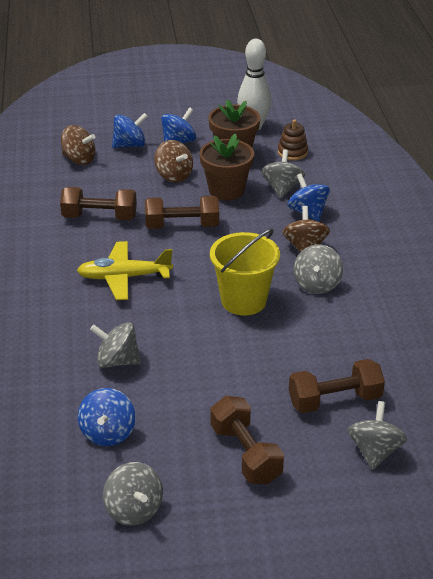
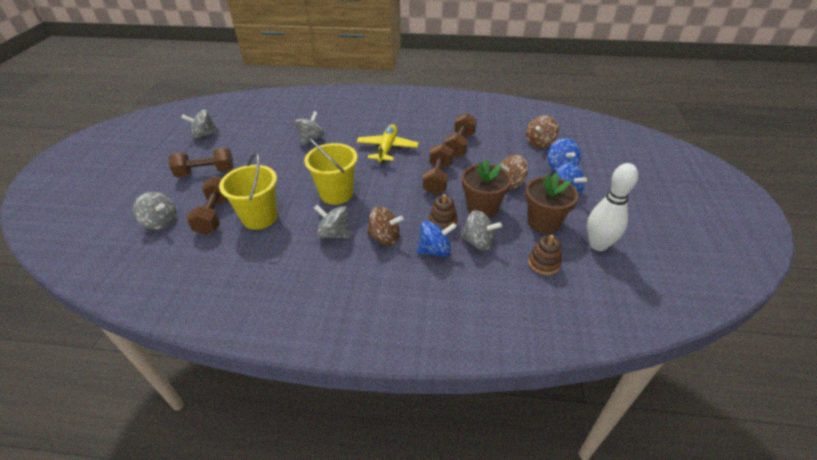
camera: 105 degrees right, 5 degrees up
(108, 433) = (259, 132): blue spinning top -> none
(261, 213) = (443, 222): none -> brown stacking toy
(319, 355) = (260, 217): none -> yellow bucket

